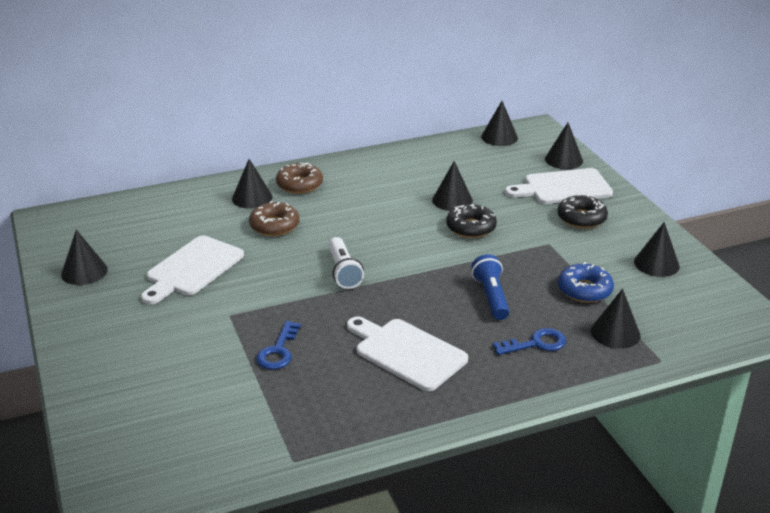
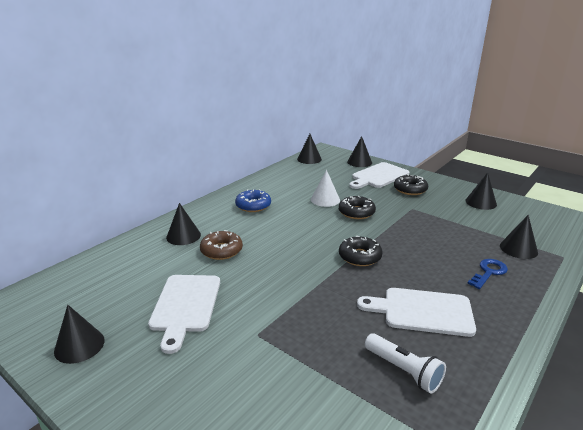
camera: 30 degrees left, 5 degrees down
(278, 351) = (330, 350): blue key -> none
(299, 184) = (211, 217): brown donut -> none
(343, 272) = (309, 267): white flashlight -> white flashlight (404, 370)
(410, 279) = (360, 256): none -> black donut
(452, 200) = (325, 199): black cone -> white cone
(491, 297) = (423, 251): blue flashlight -> none
(584, 290) = (467, 229): blue donut -> blue donut (253, 206)

